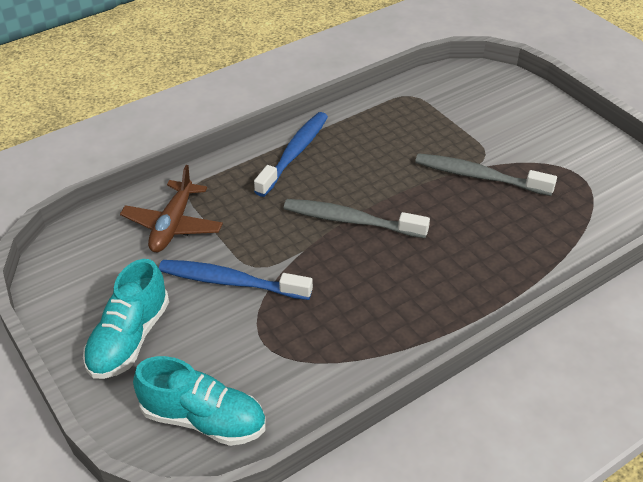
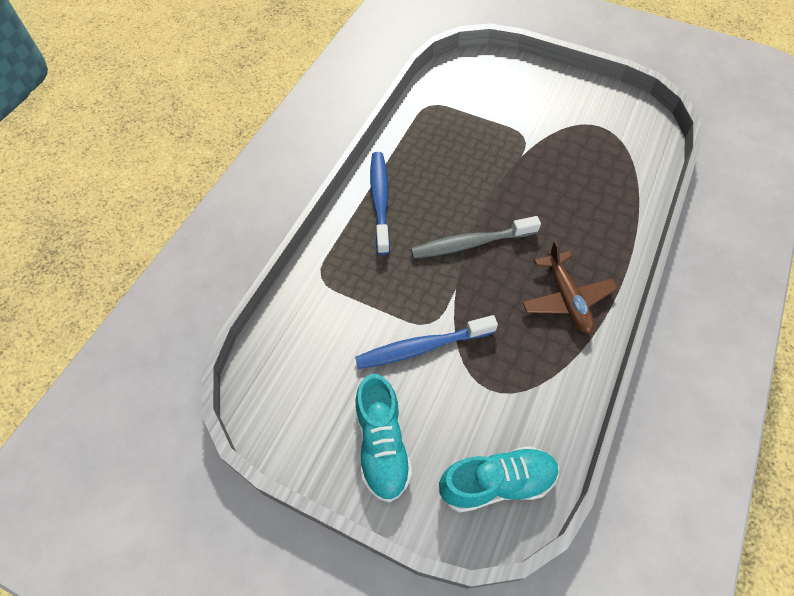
camera: 30 degrees left, 15 degrees up
(173, 225) = (333, 318): brown plane -> brown plane (566, 298)
(478, 176) = (533, 159): grey toothbrush -> none

